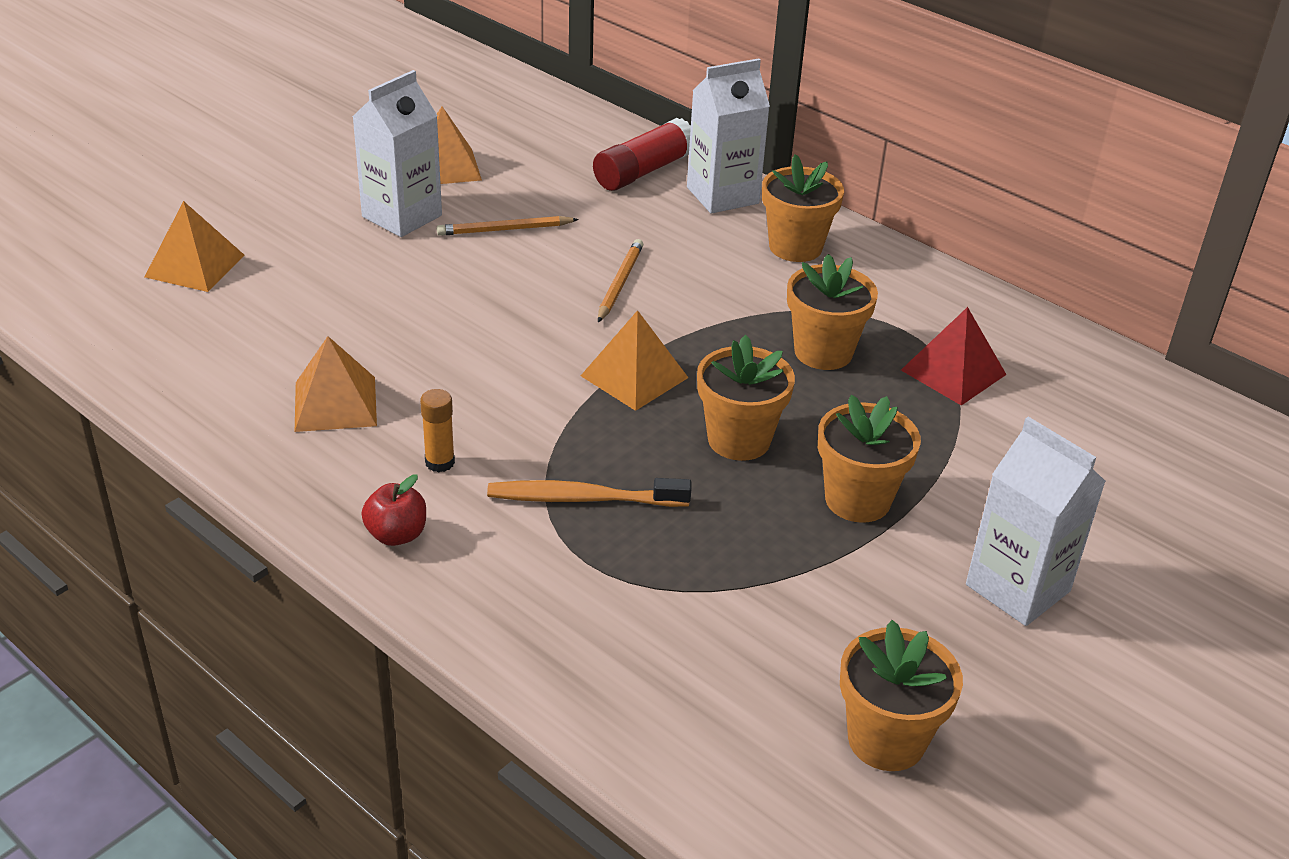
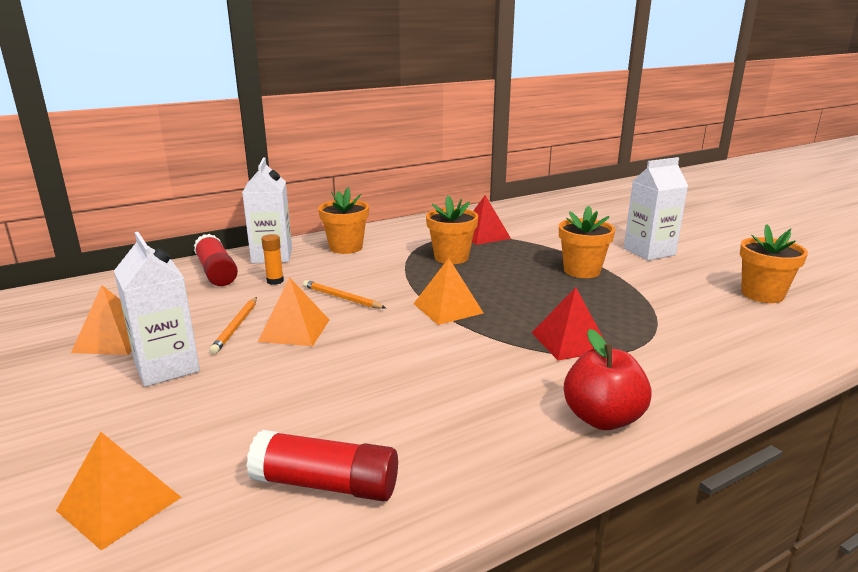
camera: 70 degrees left, 15 degrees down
(238, 361) = (325, 484): none -> red glue stick
(335, 403) = (423, 431): orange pyramid -> orange pyramid (294, 330)
(396, 535) = (602, 418): red apple -> red apple, size x1.61
(440, 462) = (518, 389): orange glue stick -> orange glue stick (275, 281)
(583, 499) = (570, 341): orange toothbrush -> red pyramid
(739, 440) = (523, 289): orange flower pot -> none

